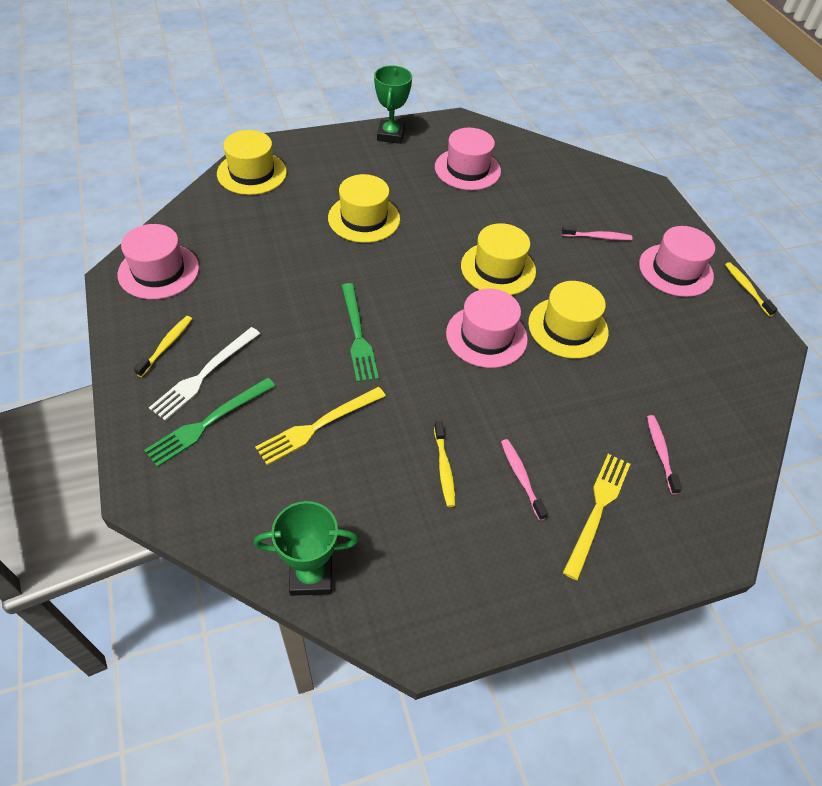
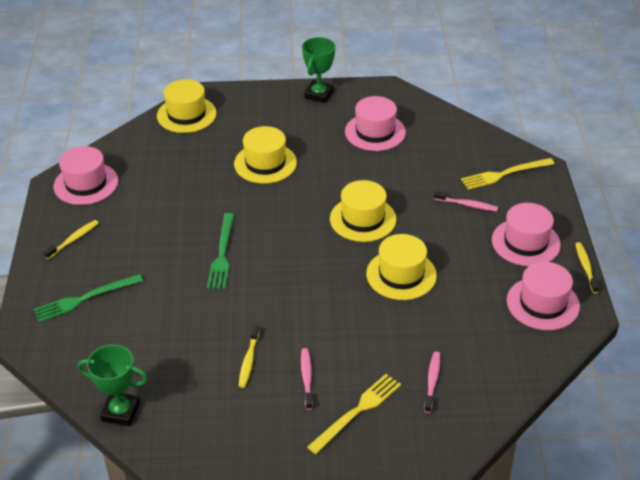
camera: 20 degrees right, 10 degrees down
(205, 374) = (94, 264): white fork -> none
(319, 425) = (165, 314): yellow fork -> yellow fork (505, 174)
(486, 336) = (327, 271): pink hat -> pink hat (543, 303)

